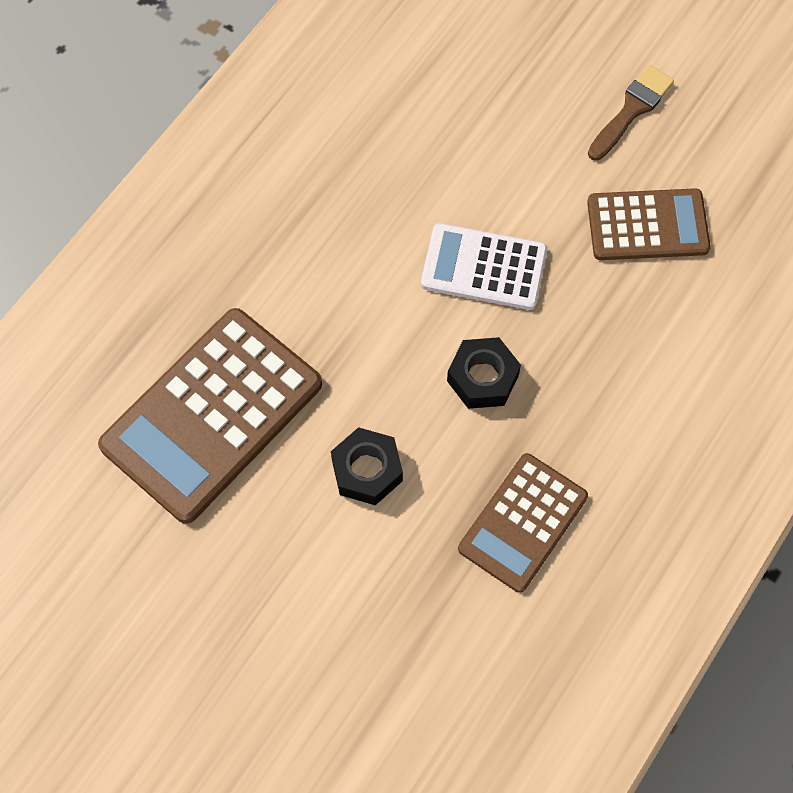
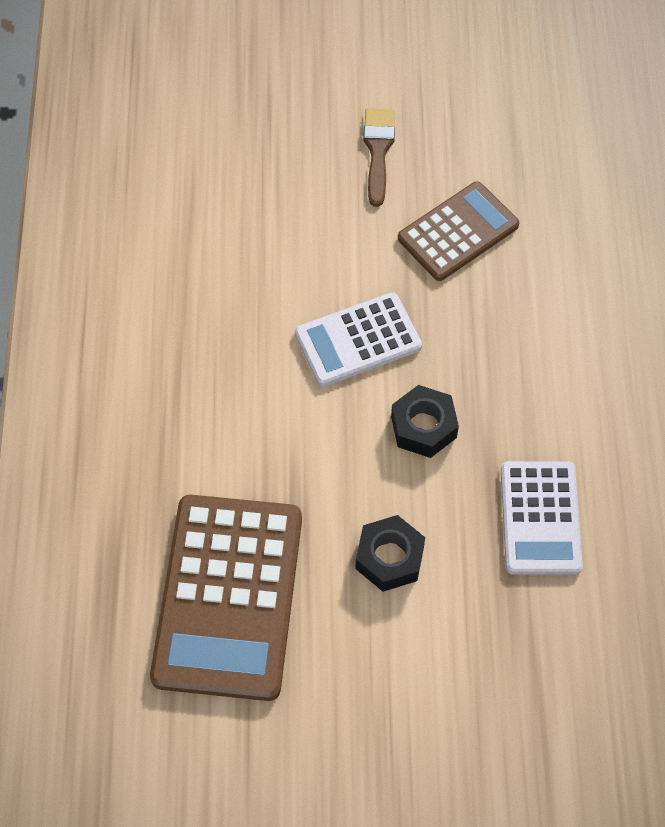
camera: 35 degrees left, 5 degrees down
(523, 523) = (540, 518): brown calculator -> white calculator

